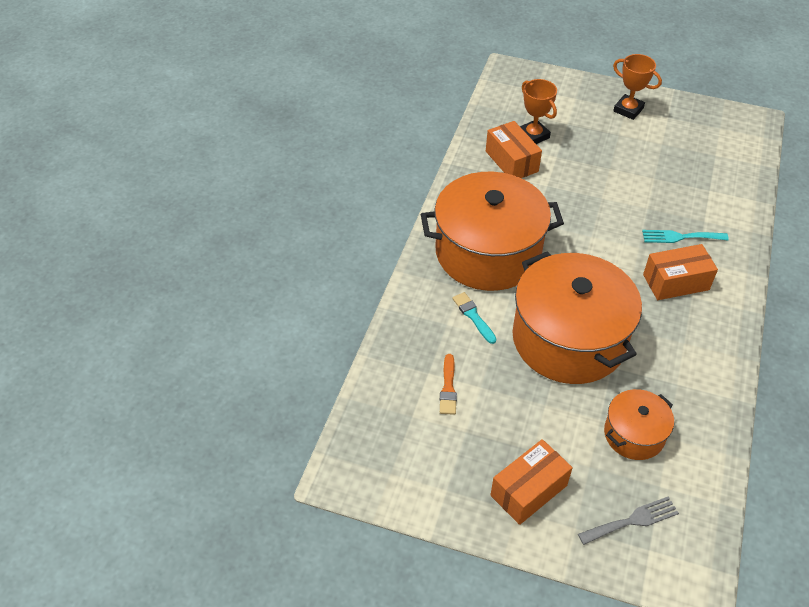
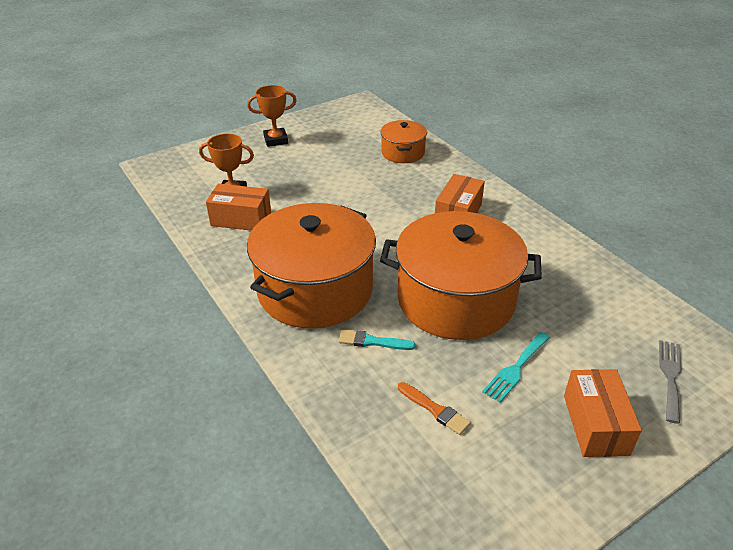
camera: 50 degrees left, 10 degrees down
(634, 434) = (583, 322): orange pot -> orange pot (403, 152)
(680, 237) = (419, 188): turquoise fork -> turquoise fork (516, 368)

